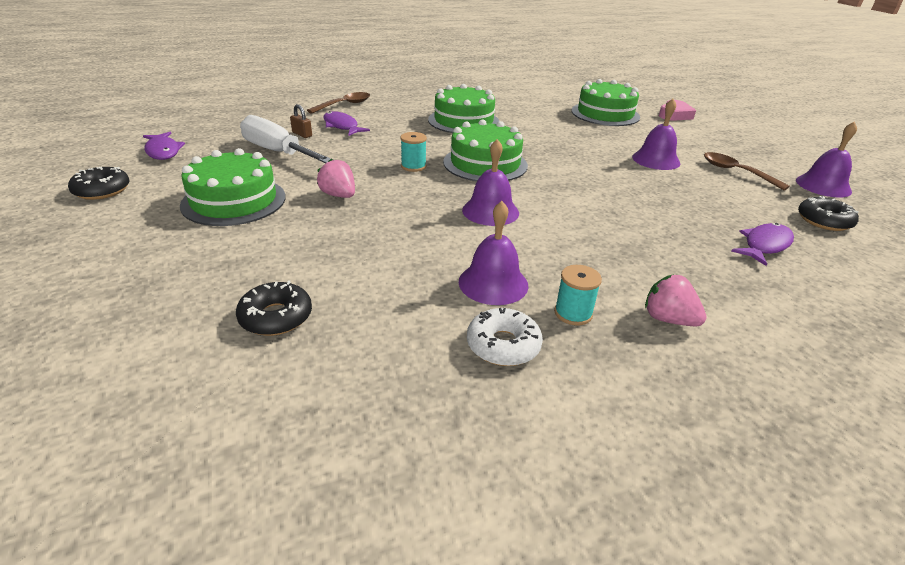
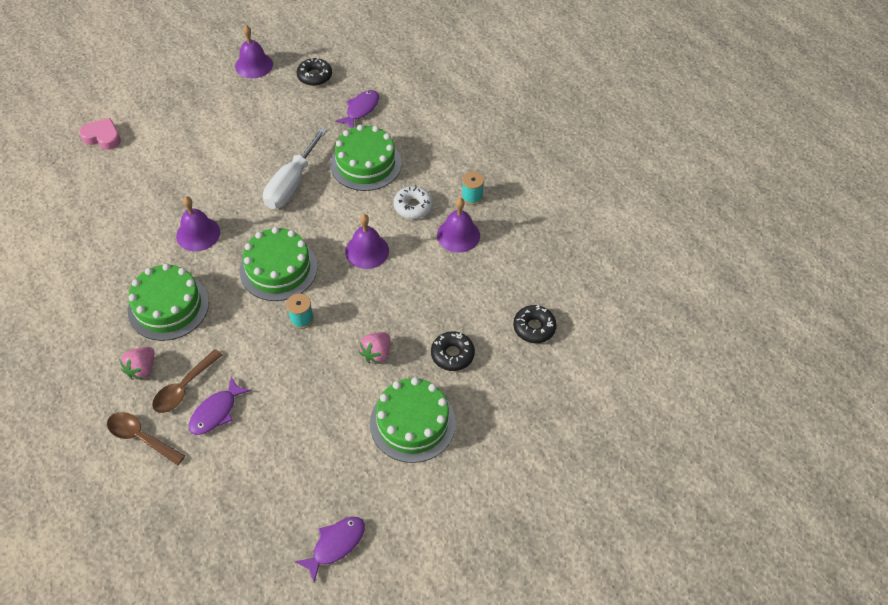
camera: 105 degrees left, 20 degrees up
(102, 190) = (432, 536): black donut -> black donut (452, 354)
(277, 152) = (304, 440): white screwdriver -> white screwdriver (291, 184)
(302, 134) = (251, 439): brown padlock -> none
(503, 345) = (511, 222): white donut -> white donut (413, 206)
(605, 114) = (113, 191): green cake -> green cake (366, 164)
(656, 160) = (232, 155): purple bell -> purple bell (198, 234)
(668, 319) = (460, 158): pink strawberry -> pink strawberry (142, 369)
(736, 172) = (243, 109): brown spoon -> brown spoon (184, 388)
(764, 245) = (361, 109): purple fish -> purple fish turned 90 degrees clockwise

